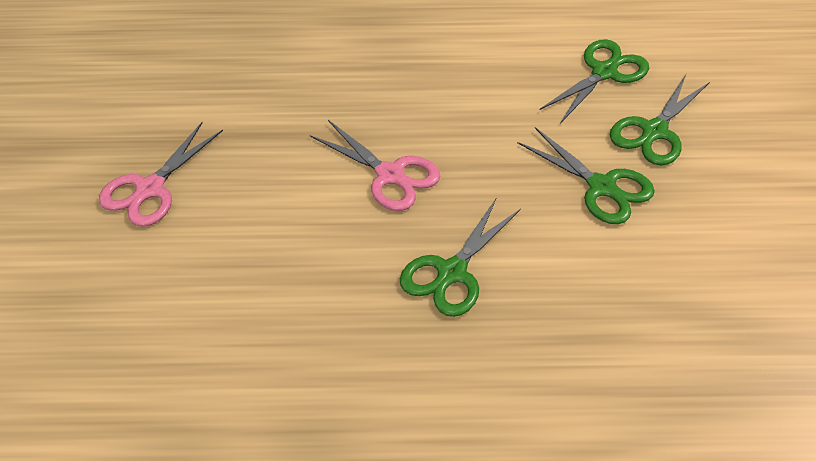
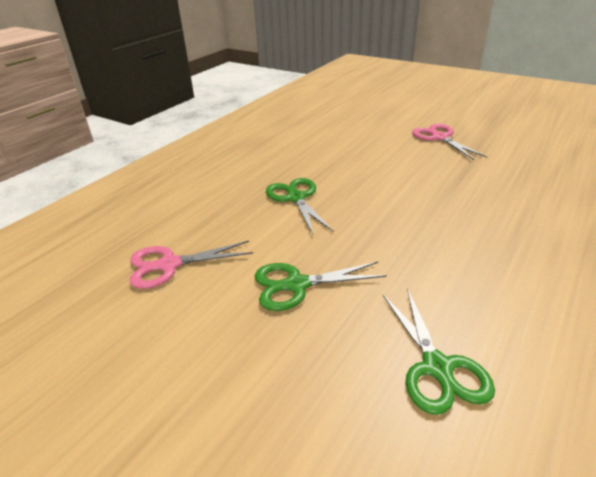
camera: 125 degrees right, 15 degrees down
(390, 175) = (392, 202): pink scissors -> pink scissors (169, 265)
(654, 131) = (326, 354): green scissors -> none

